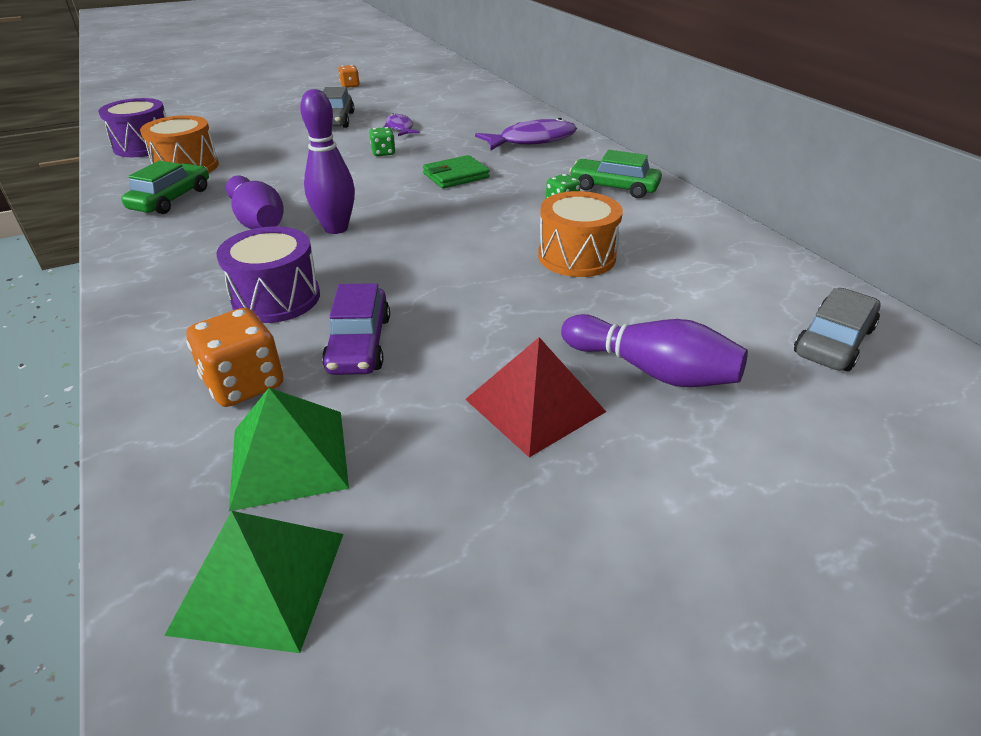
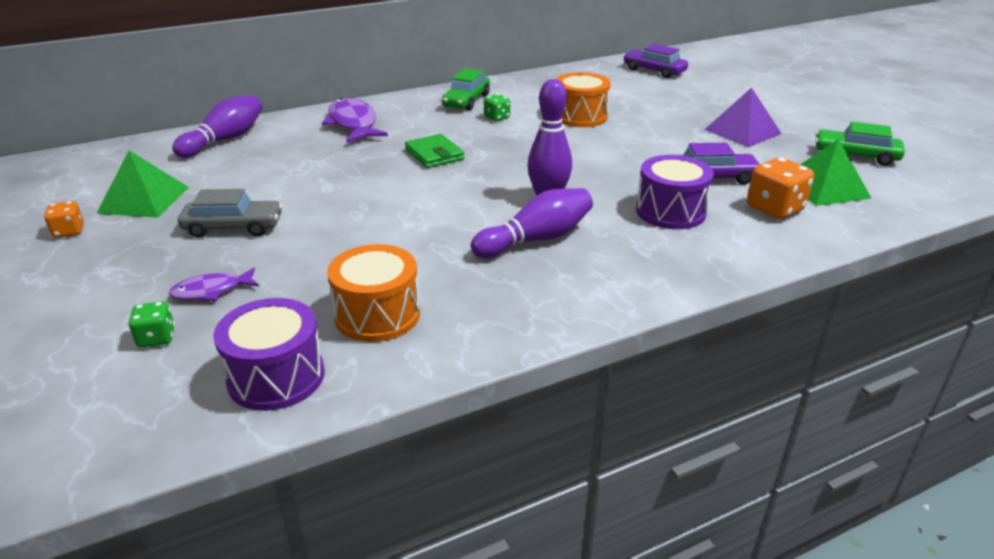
camera: 90 degrees left, 5 degrees down
(171, 199) = (483, 303): green car -> green car (855, 155)
(260, 581) = (900, 185): green pyramid -> green pyramid (144, 199)
(383, 153) = (365, 190): green dice -> green dice (156, 338)
(400, 128) = (285, 186): purple fish -> purple fish (211, 291)
(534, 405) = (742, 131): red pyramid -> purple pyramid
(651, 370) = (698, 106): purple bowling pin -> purple bowling pin (225, 140)
(833, 341) = (654, 71): grey car -> purple car

